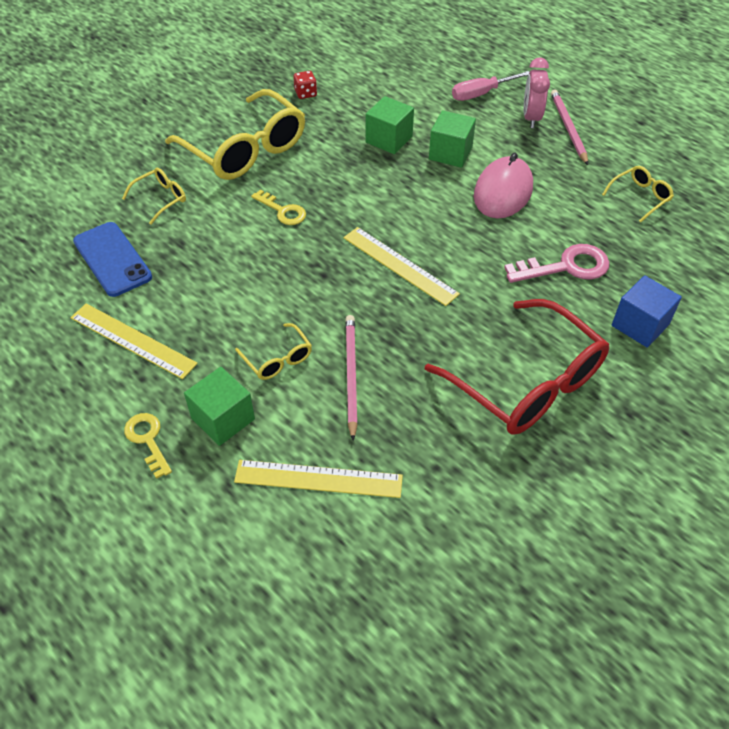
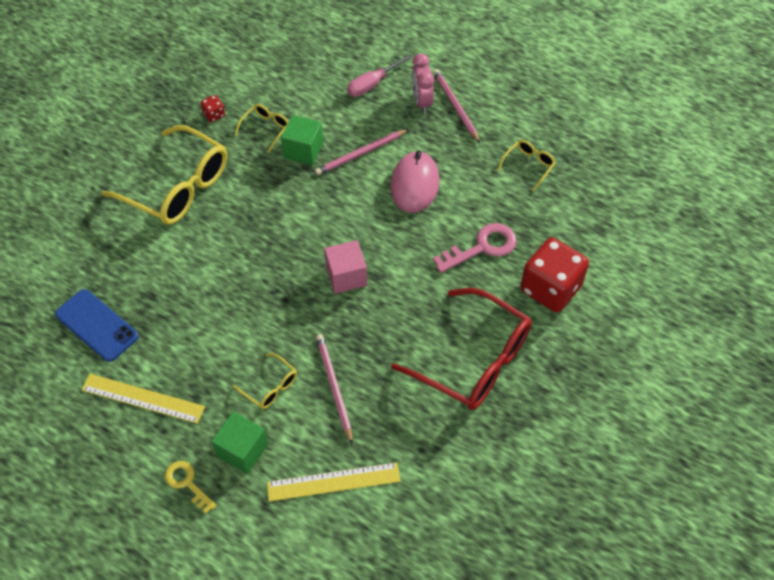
camera: 15 degrees left, 5 degrees up
(160, 199) = (118, 255): yellow glasses -> yellow glasses (265, 129)
(282, 211) = (231, 244): yellow key -> none
(400, 265) = (346, 276): yellow ruler -> pink cube
(450, 153) = (360, 154): green cube -> pink pencil
(640, 325) = (550, 288): blue cube -> red dice

